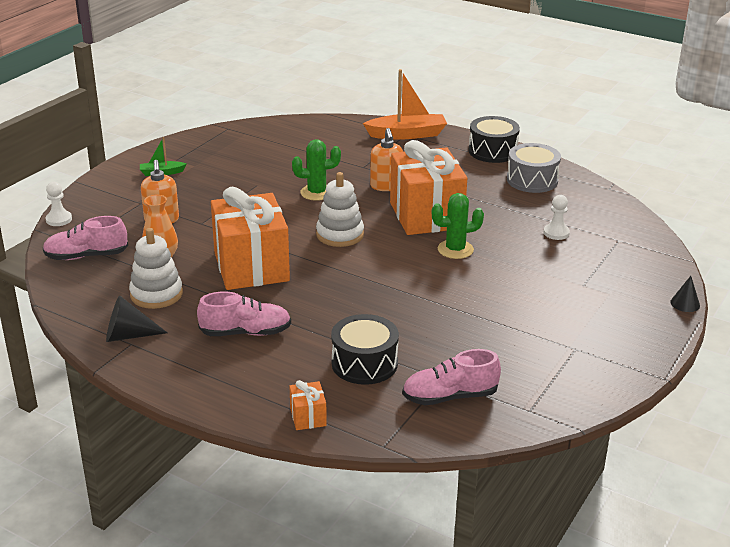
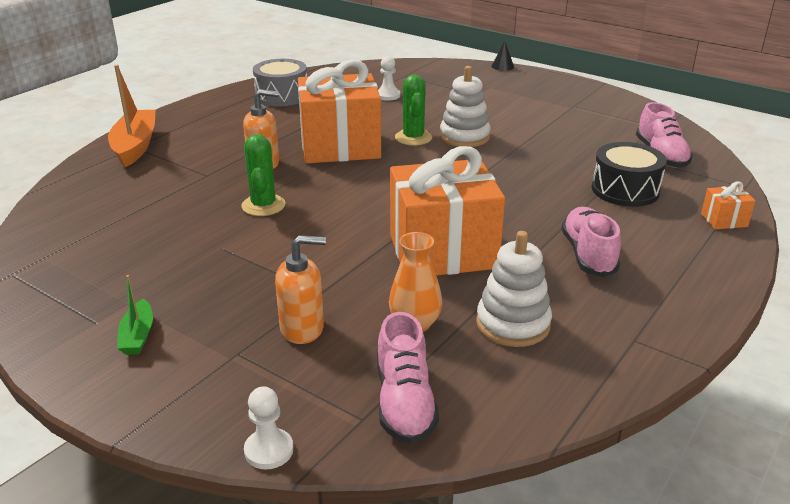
camera: 85 degrees left, 0 degrees up
(128, 335) = (617, 343): black cone -> none
(340, 234) = (373, 194): white stacking toy -> white stacking toy (464, 137)
(492, 151) = (208, 107): black drum -> none

